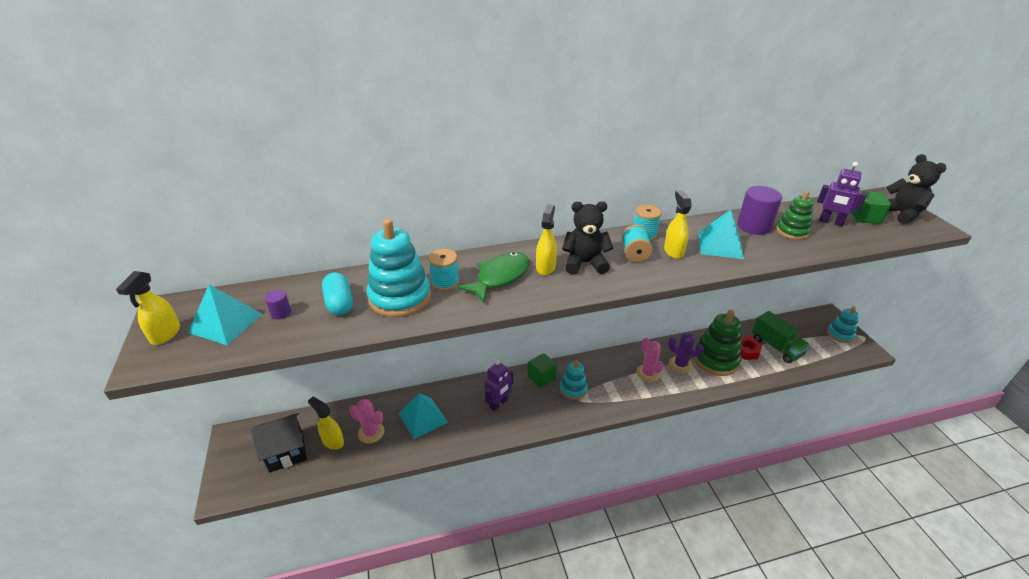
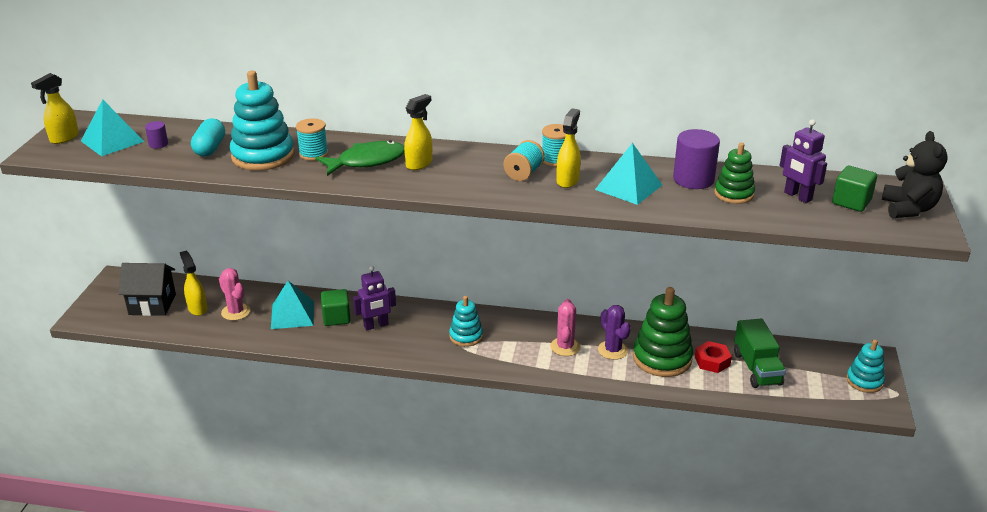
camera: 25 degrees right, 5 degrees down
(541, 378) = (441, 316): green cube -> green cube (336, 318)
(584, 263) = (461, 169): black teddy bear -> none

